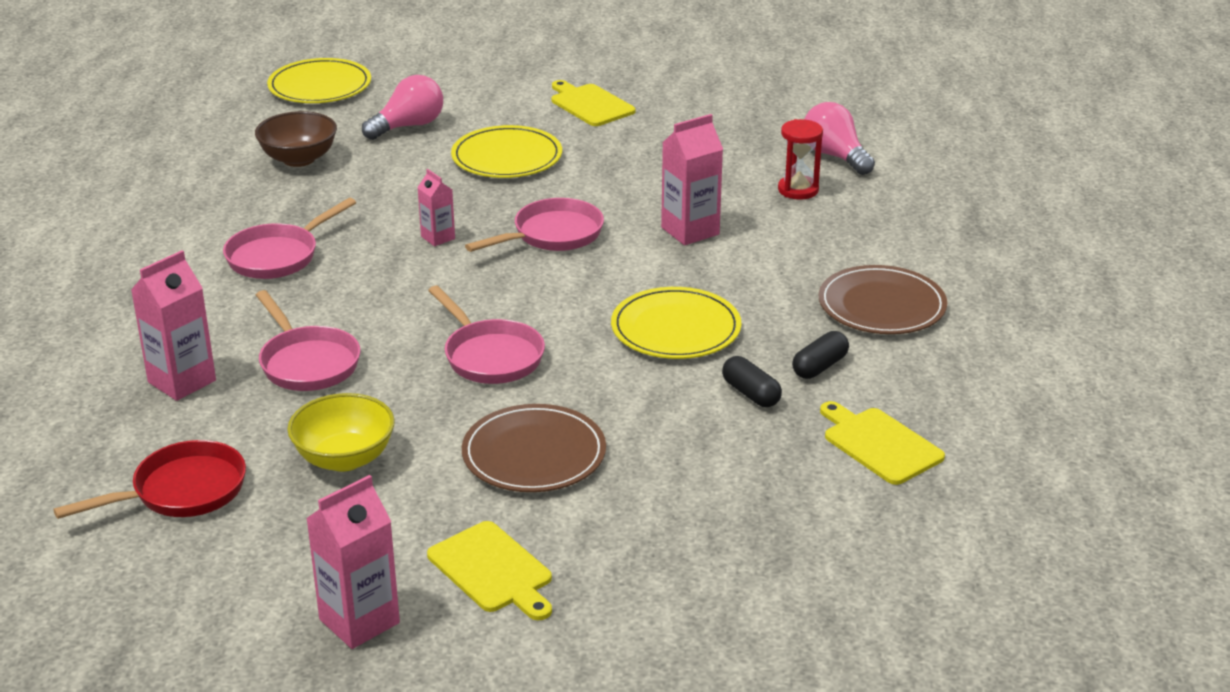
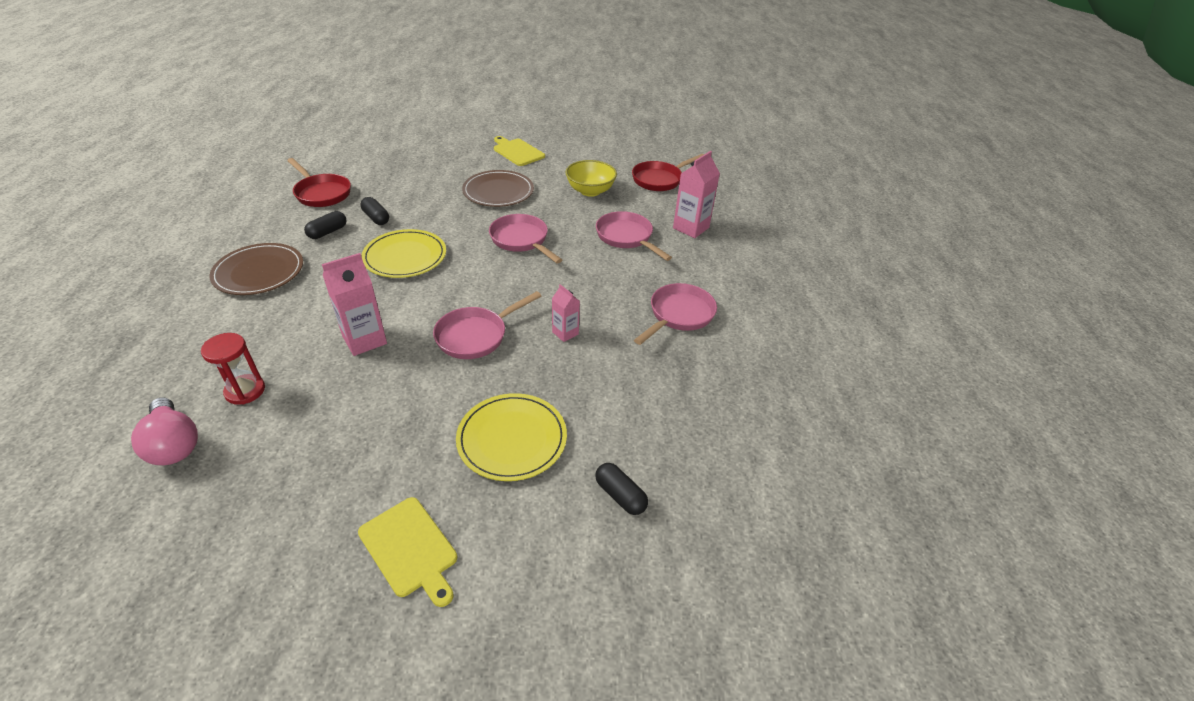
camera: 175 degrees right, 10 degrees up
(299, 159) = (713, 434): brown bowl -> none
(320, 86) = (752, 591): yellow plate -> none
(359, 621) = (568, 139): pink carton -> none
(408, 126) = (620, 495): pink light bulb -> black capsule
(879, 444) = (321, 193): yellow cutting board -> red pan

